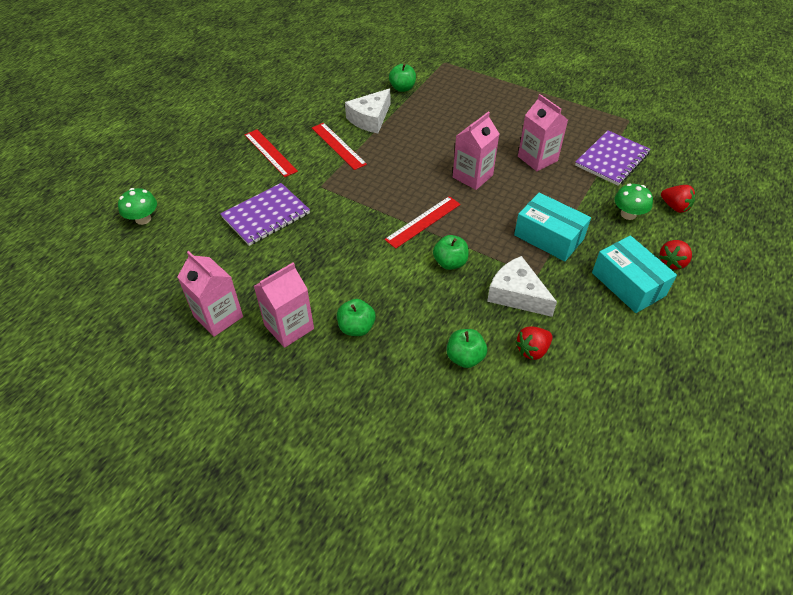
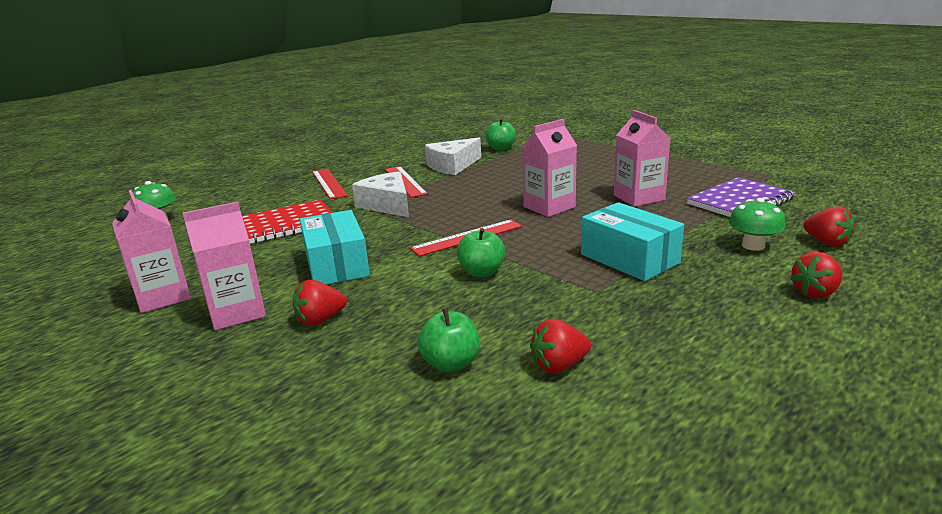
camera: 15 degrees right, 25 degrees down
(266, 216) = (287, 224): purple notebook -> red notebook
(356, 327) = (320, 320): green apple -> red strawberry
(517, 294) = (560, 307): white cheese -> white cheese (387, 205)
(628, 284) = (738, 309): turquoise box -> turquoise box (336, 264)

